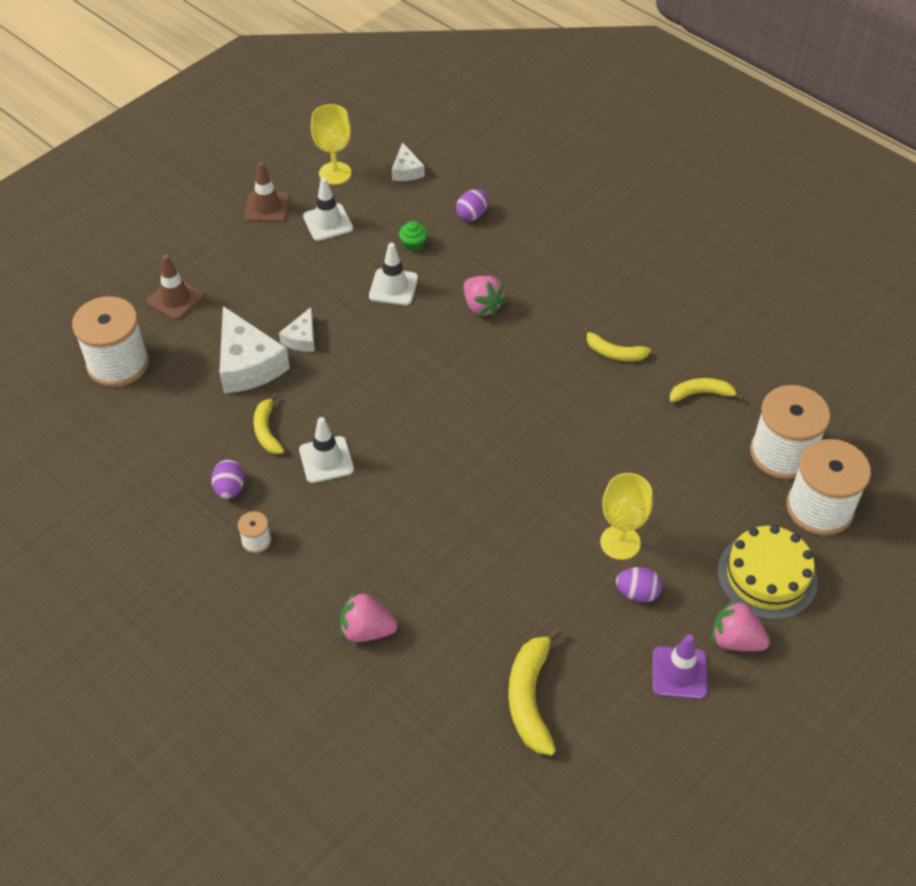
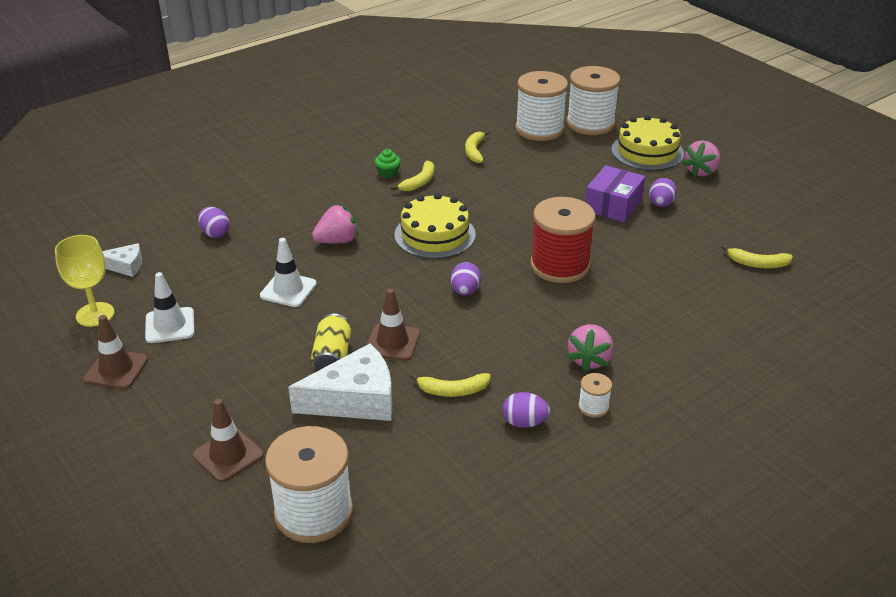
camera: 80 degrees left, 15 degrees down
(302, 338) = (332, 357): white cheese -> yellow can
(326, 460) = (500, 352): white traffic cone -> none
(328, 376) = (392, 342): none -> brown traffic cone
(366, 630) = (697, 343): pink strawberry -> pink strawberry (589, 359)
(413, 244) = (235, 272): green cupcake -> green cupcake (388, 173)
(418, 420) = (465, 291): none -> purple egg
(481, 497) = (560, 265): none -> red spool
(513, 382) = (435, 235): none -> yellow cake
(530, 697) = (757, 264): yellow banana -> yellow banana, size x0.62
(620, 542) = (613, 205): yellow goblet -> purple box
(679, 673) = (730, 197): purple traffic cone -> none

